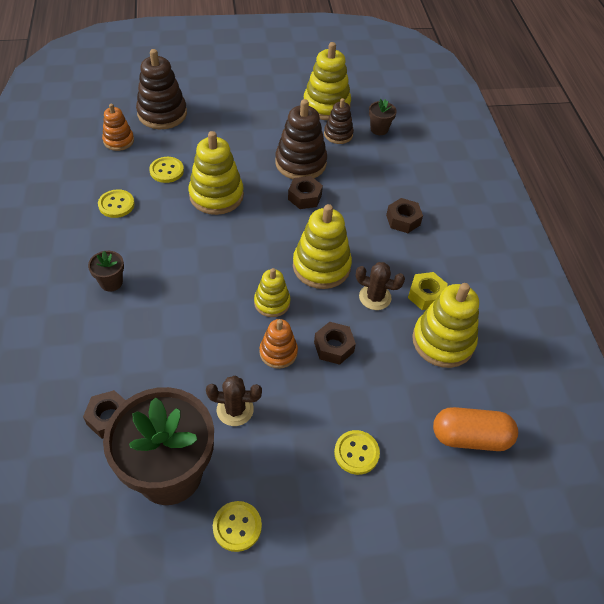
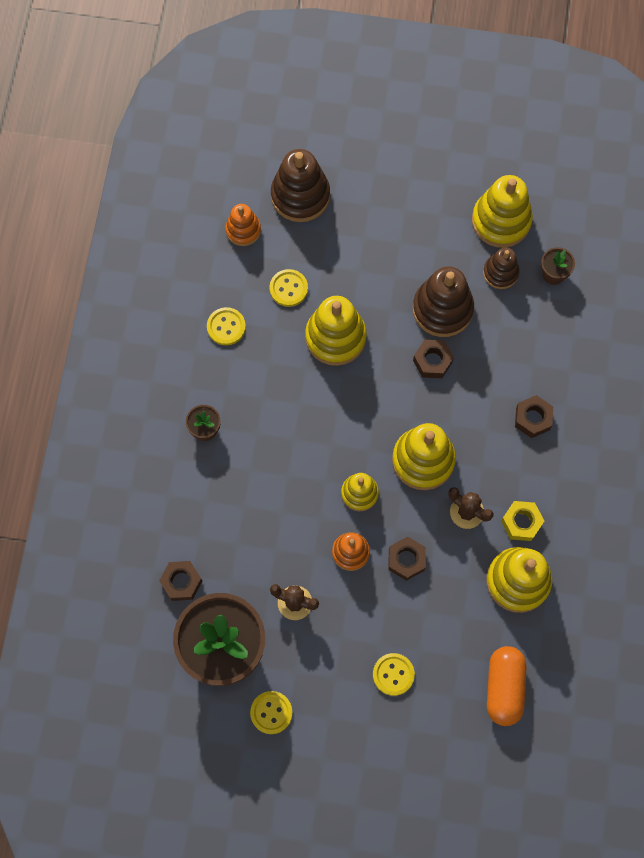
camera: 20 degrees right, 20 degrees up
(470, 437) = (504, 687): orange capsule -> orange capsule turned 75 degrees clockwise

